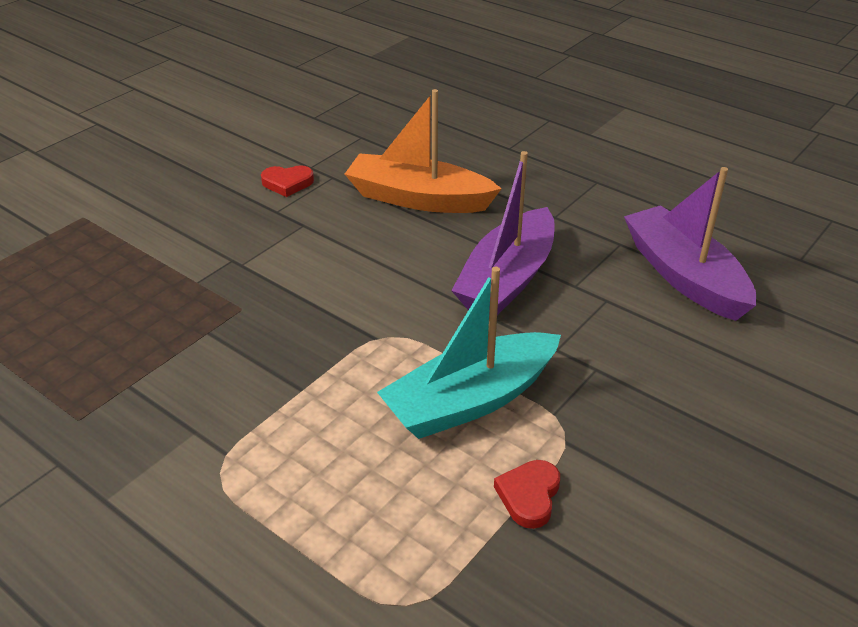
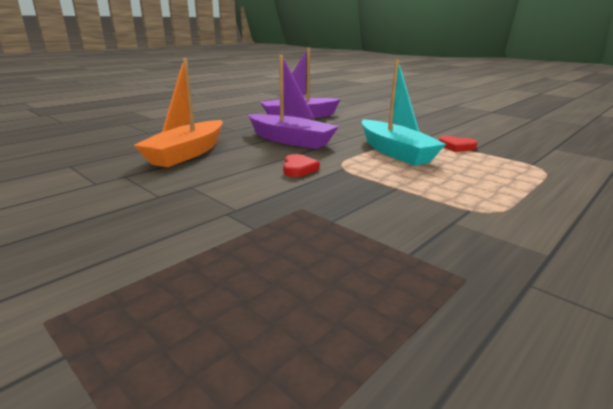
camera: 85 degrees left, 15 degrees down
(287, 183) = (114, 191): red heart -> red heart (298, 169)

